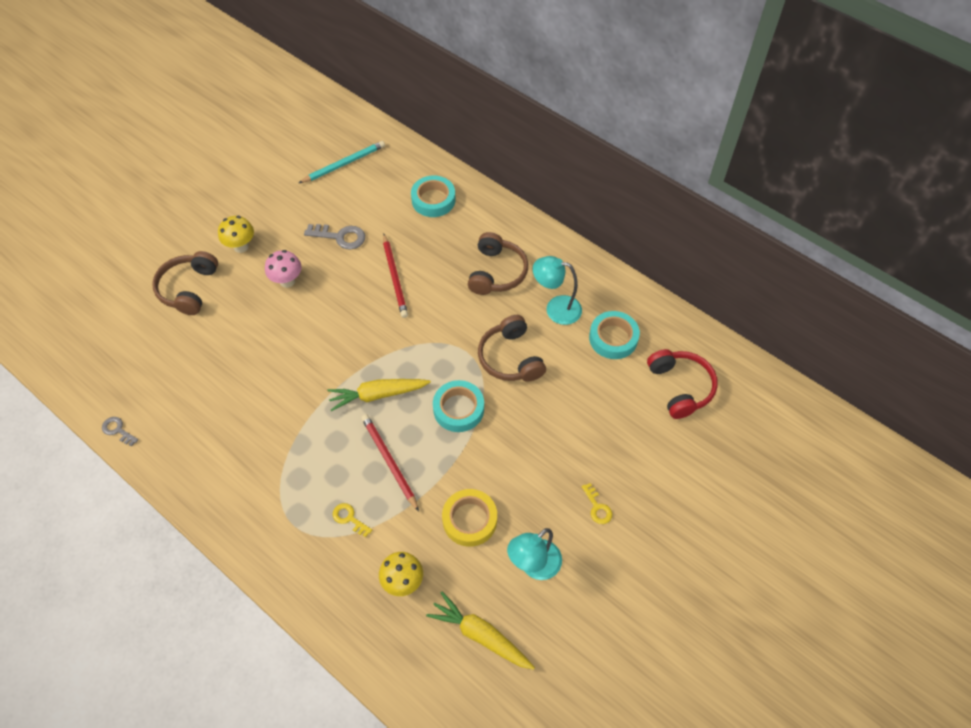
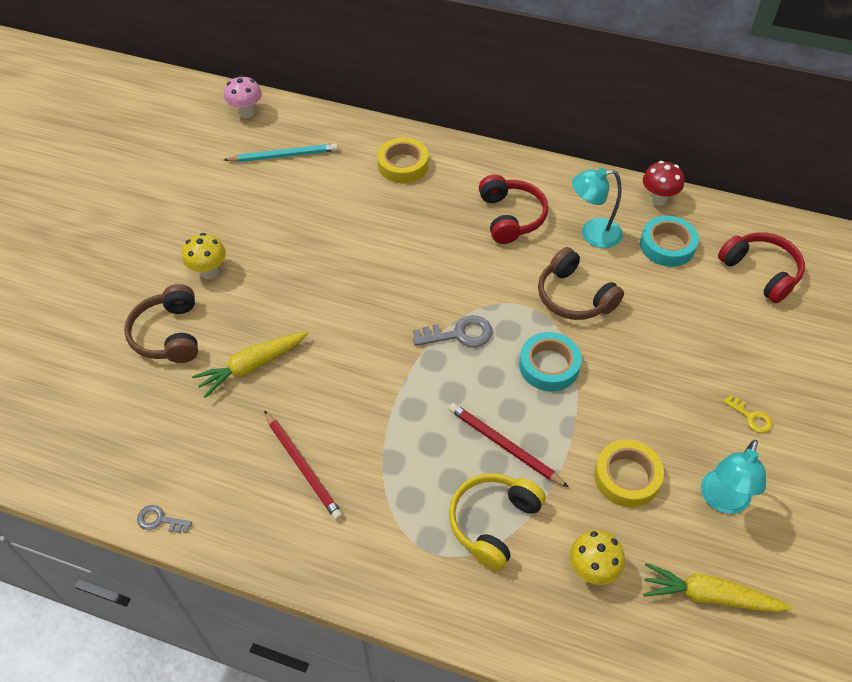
camera: 20 degrees left, 5 degrees down
(287, 281) = (283, 292): pink mushroom -> pink mushroom (246, 113)
(340, 237) = (320, 229): grey key -> grey key (459, 334)
(344, 164) = (284, 155): turquoise pencil -> turquoise pencil turned 45 degrees clockwise
(349, 518) = (493, 523): yellow key -> yellow headphones
(377, 395) = (452, 380): yellow carrot -> yellow carrot (251, 366)
(395, 277) = (404, 253): red pencil -> red pencil (303, 467)
(433, 200) = (403, 165): turquoise tape -> yellow tape
(496, 272) = (511, 217): brown headphones -> red headphones
(629, 294) = (658, 199): none -> red mushroom

